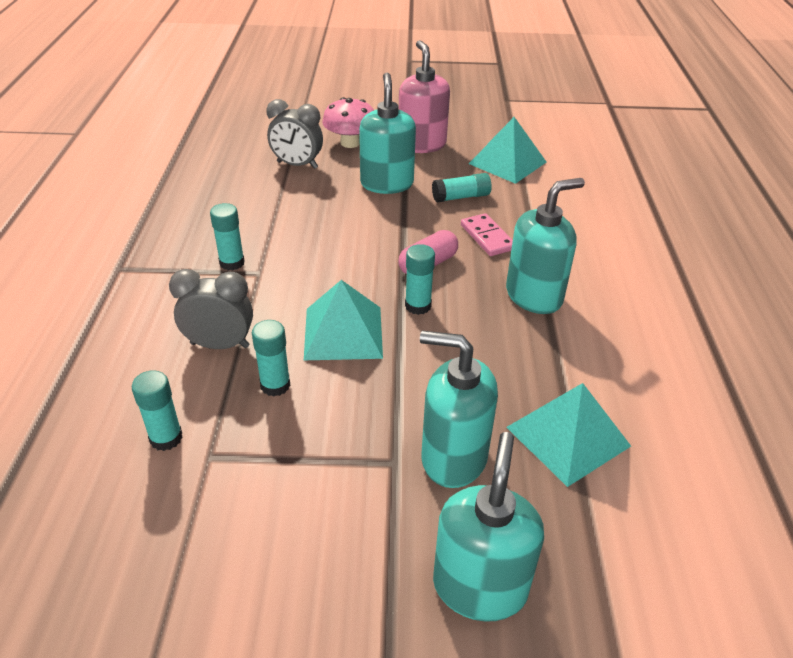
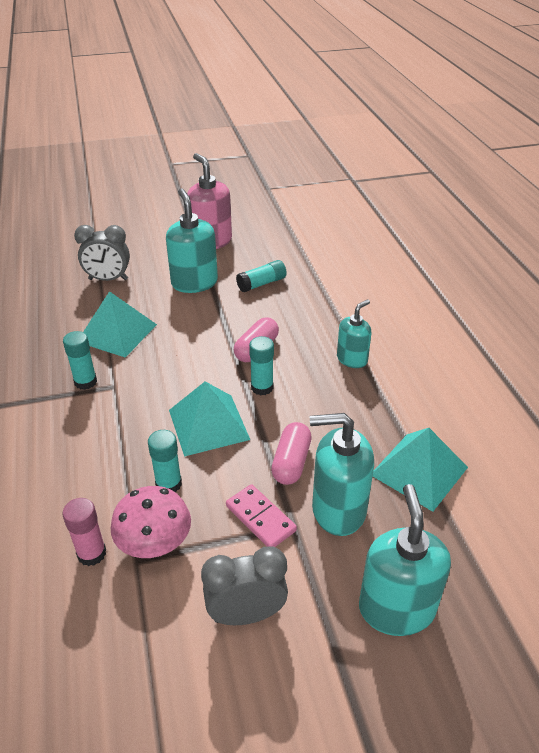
camera: 15 degrees left, 0 degrees up
(166, 438) = (91, 553): turquoise glue stick -> pink glue stick
(220, 345) = (105, 459): grey clock -> grey clock (246, 614)
(350, 143) = (147, 250): pink mushroom -> pink mushroom (154, 543)
(419, 393) = (291, 462): none -> pink capsule
(487, 237) = (296, 315): pink domino -> pink domino (260, 518)
(507, 163) = (289, 246): turquoise pyramid -> turquoise pyramid (117, 333)
(534, 296) = (352, 359): turquoise soap dispenser -> turquoise soap dispenser, size x0.62

